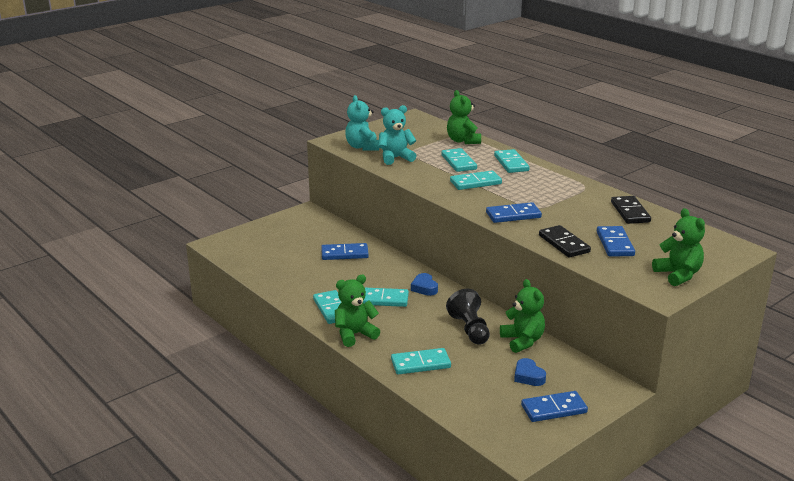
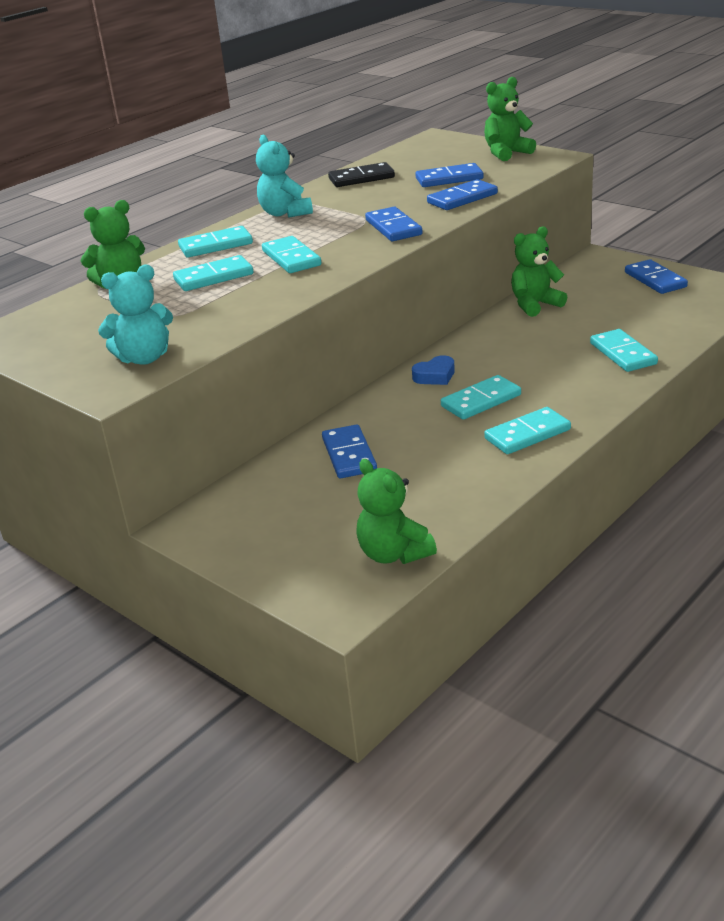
camera: 95 degrees left, 5 degrees up
(355, 334) = (584, 406): green teddy bear -> green teddy bear (393, 554)
(382, 299) = (481, 401): turquoise domino -> turquoise domino turned 60 degrees clockwise
(395, 158) = (198, 323): turquoise teddy bear -> turquoise teddy bear (285, 213)
(470, 329) = (527, 335): black pawn -> none
(528, 376) = (605, 296): blue heart -> none
(563, 244) = (462, 198): black domino -> blue domino

